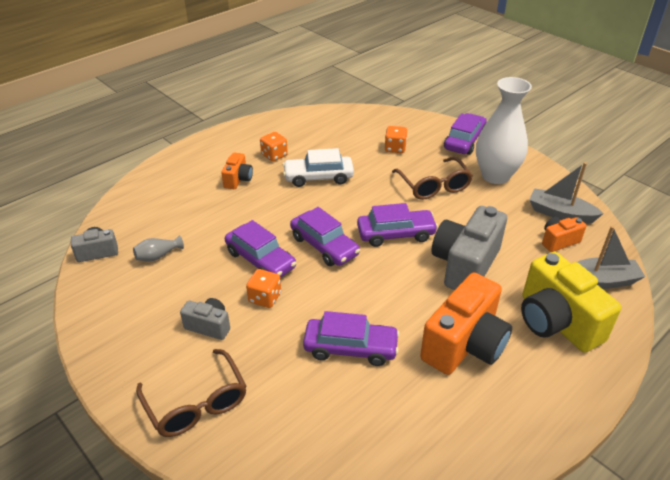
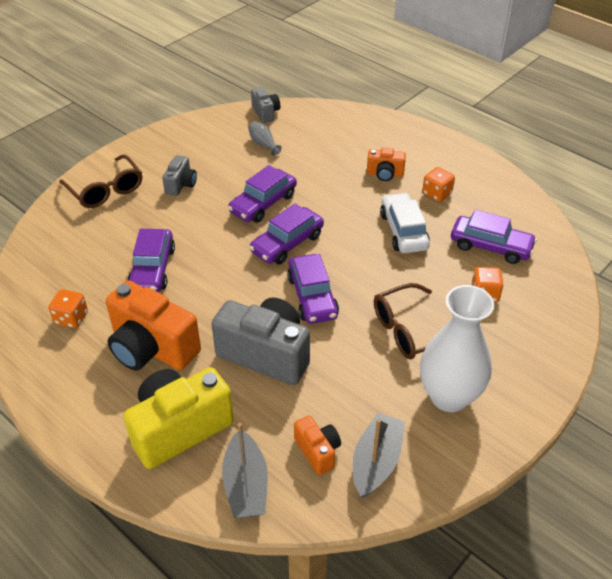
camera: 85 degrees right, 5 degrees up
(196, 403) = (105, 190): brown glasses -> brown glasses turned 90 degrees counterclockwise
(265, 298) = (213, 212): orange dice -> orange dice (71, 318)
(464, 141) = (527, 367): purple car -> purple car (490, 246)

